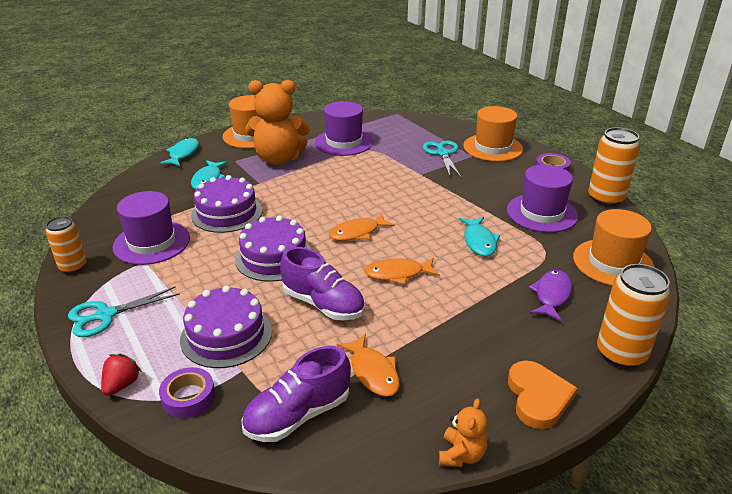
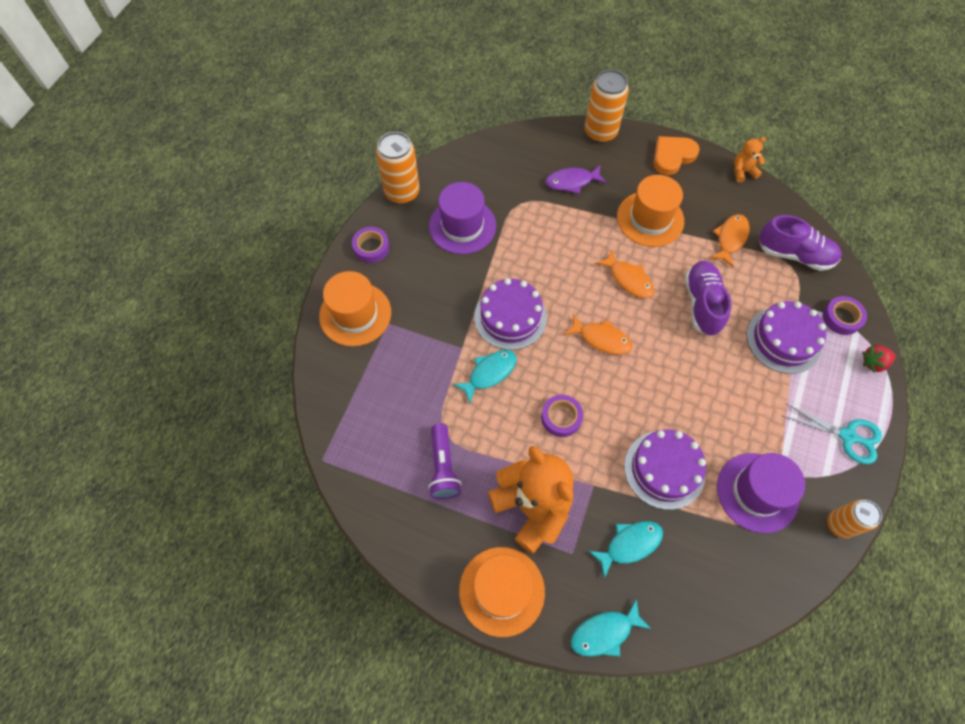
camera: 125 degrees left, 30 degrees up
(274, 257) = (685, 376): purple cake -> purple cake (510, 317)
(319, 190) = (561, 417): none -> purple tape
(344, 142) = (443, 467): purple hat -> purple flashlight
(442, 153) = (401, 352): turquoise scissors -> none
(479, 241) = (541, 249): turquoise fish -> turquoise fish (489, 373)
(613, 263) = (502, 162): orange hat -> orange hat (650, 219)

